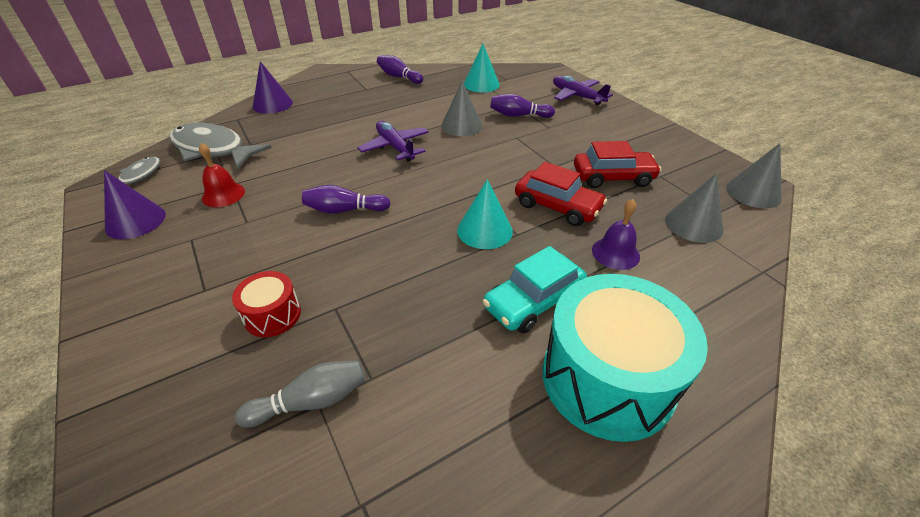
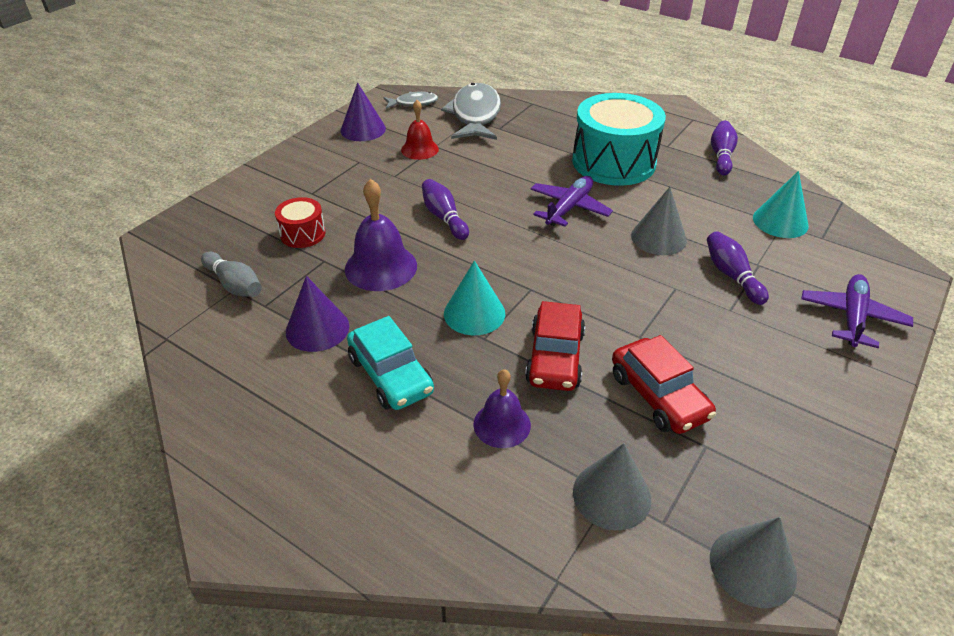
camera: 65 degrees right, 0 degrees up
(272, 104) = (575, 108): purple cone -> purple cone (317, 328)
(381, 269) = (381, 267): none -> purple bell
(533, 301) = (391, 375): turquoise car -> turquoise car turned 150 degrees counterclockwise
(607, 378) = (317, 448): turquoise drum -> turquoise drum (613, 162)

